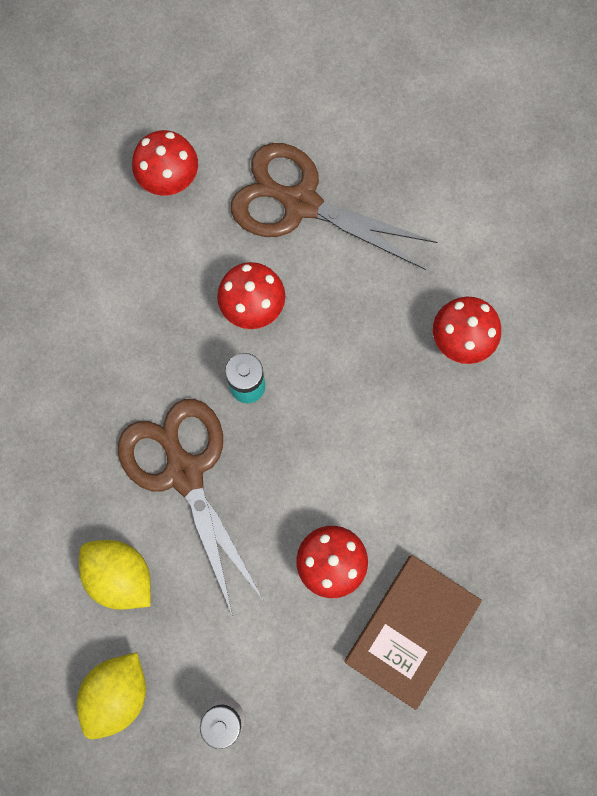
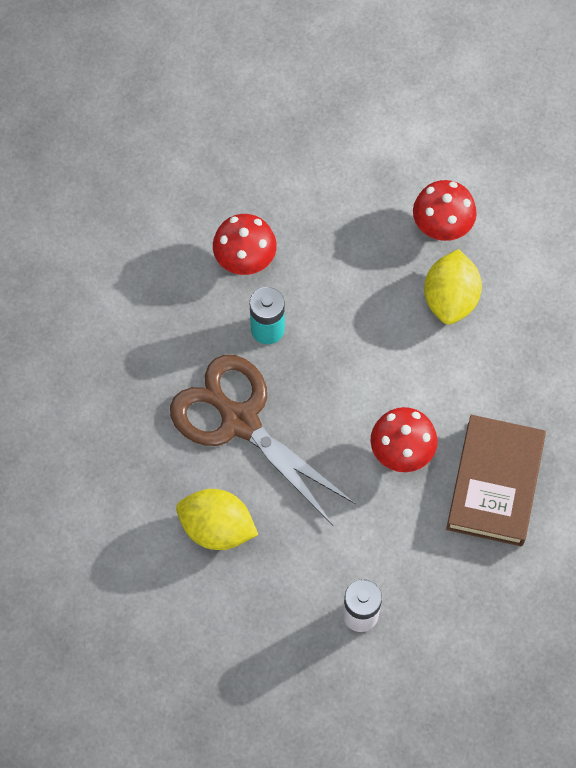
camera: 20 degrees left, 10 degrees down
(117, 693) = (254, 628): yellow lemon -> yellow lemon (450, 299)
(169, 179) = (125, 176): red mushroom -> none
(301, 203) = (253, 158): brown scissors -> none

